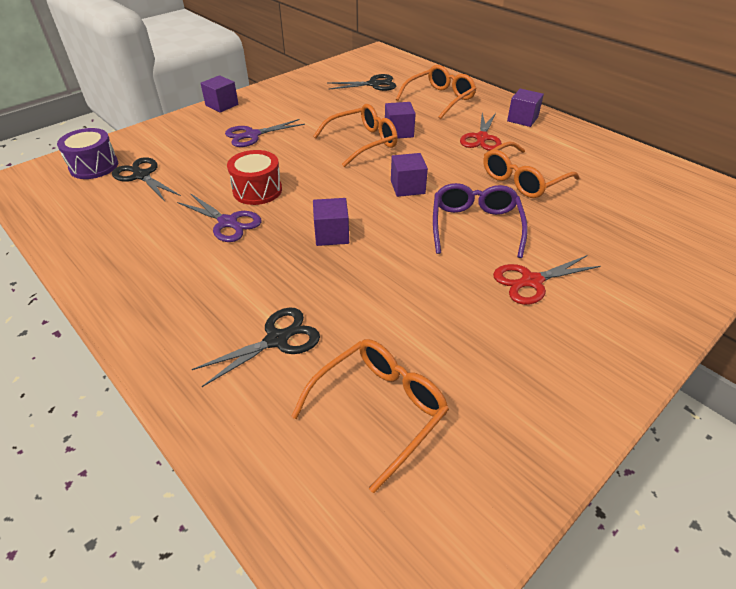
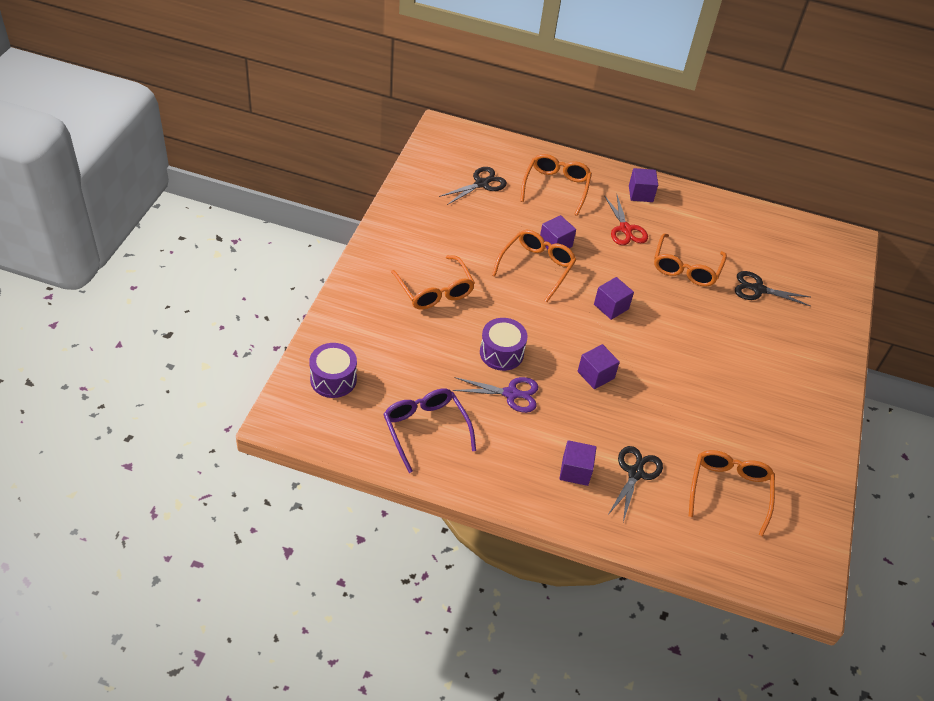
camera: 35 degrees left, 5 degrees up
(142, 176) = (389, 373): black scissors -> black scissors (758, 289)
(222, 105) = (366, 260): purple cube -> purple cube (575, 471)
(252, 135) = (435, 291): purple scissors -> orange glasses
(257, 190) = (501, 353): red drum -> purple drum
(475, 226) = (684, 328): purple glasses -> purple glasses (425, 429)
(531, 281) = (749, 363): red scissors -> none

